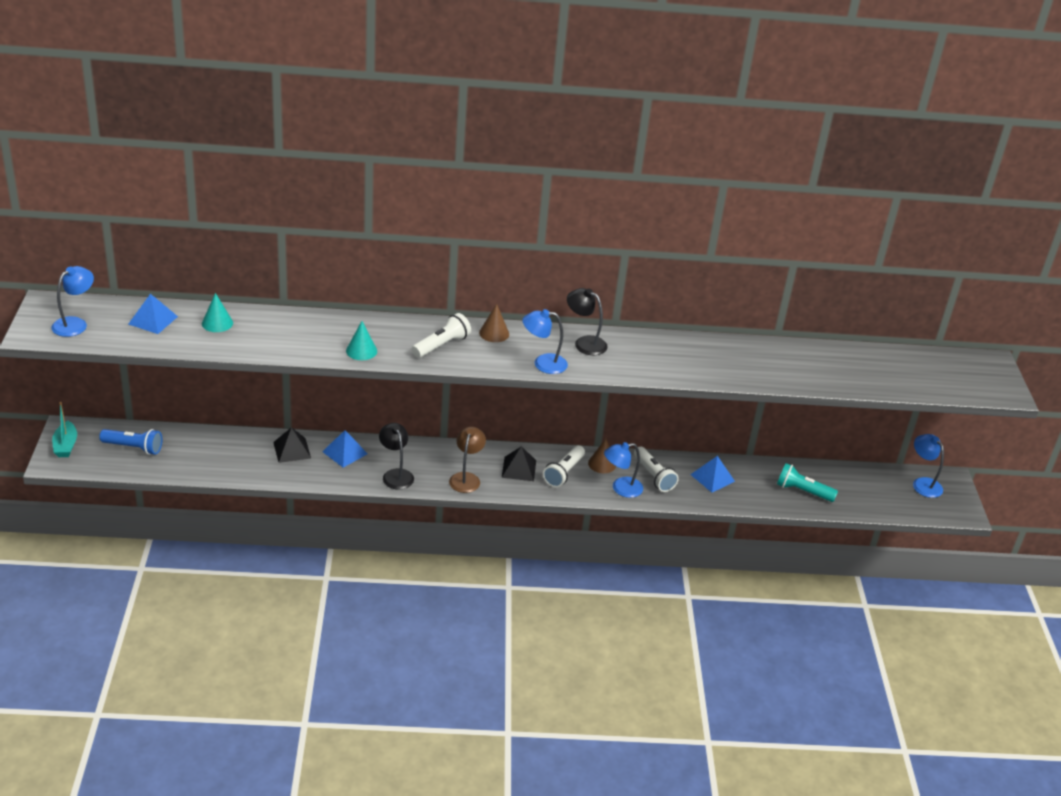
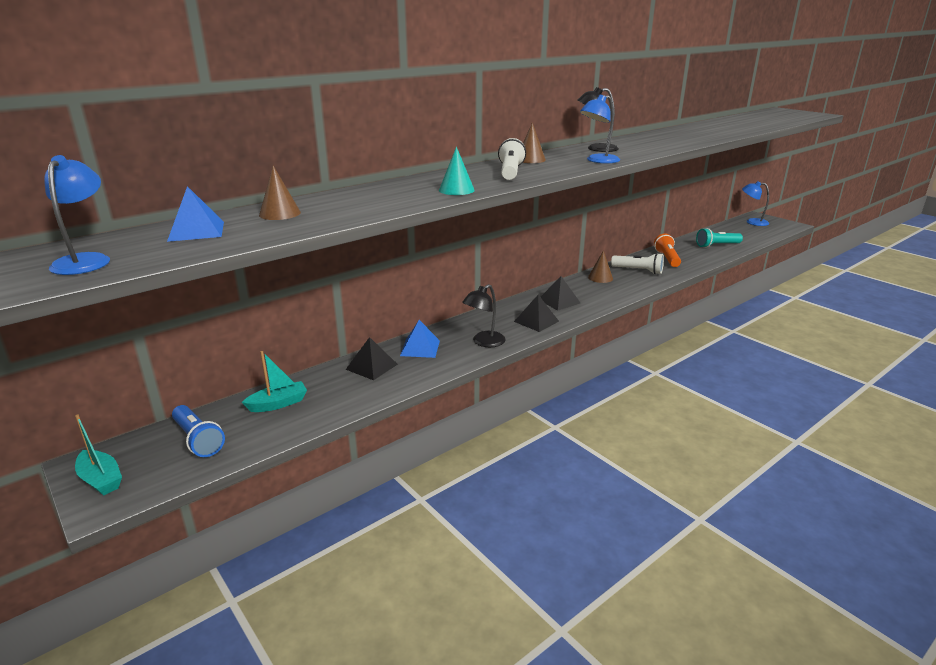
camera: 35 degrees left, 10 degrees down
(134, 447) = (198, 440): blue flashlight -> blue flashlight turned 75 degrees clockwise
(202, 446) = (278, 404): none -> turquoise boat
(217, 323) = (280, 213): turquoise cone -> brown cone
(396, 474) = (484, 342): black lamp -> black lamp turned 75 degrees counterclockwise
(466, 478) = (536, 321): brown lamp -> black pyramid
(564, 473) = (589, 291): white flashlight -> none
(621, 488) = (635, 283): blue lamp -> none
(712, 478) = (667, 258): blue pyramid -> orange flashlight

